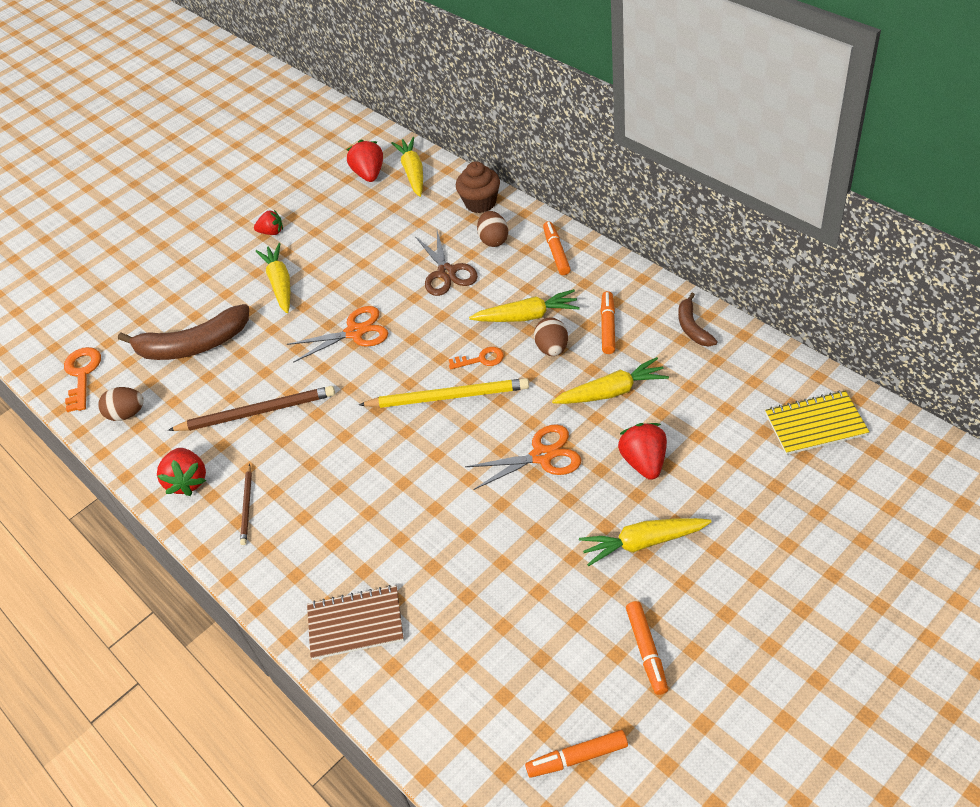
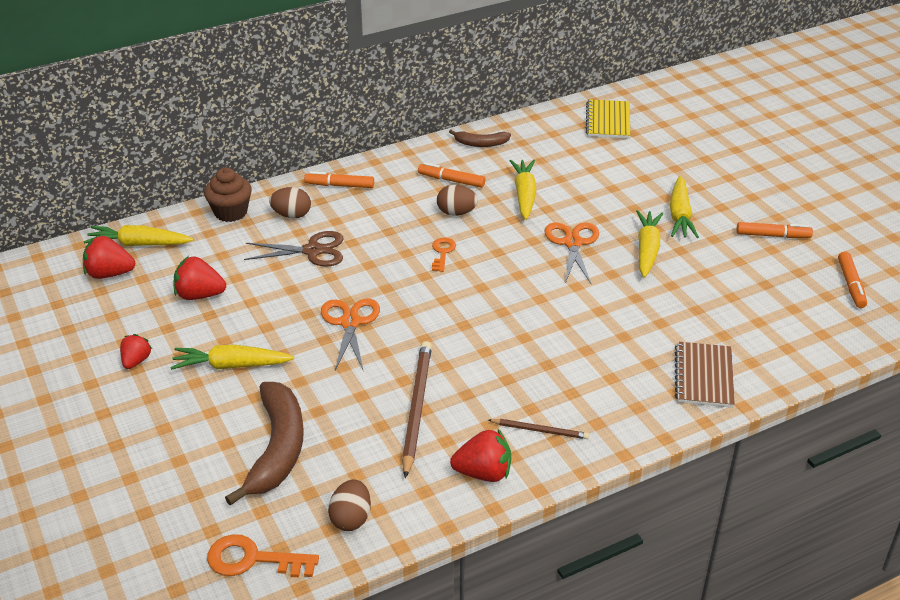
camera: 80 degrees left, 10 degrees down
(448, 396) = (475, 279): yellow pencil -> none
(527, 316) = (407, 217): yellow carrot -> yellow carrot (647, 250)
(644, 462) = (604, 197): red strawberry -> red strawberry (199, 295)

